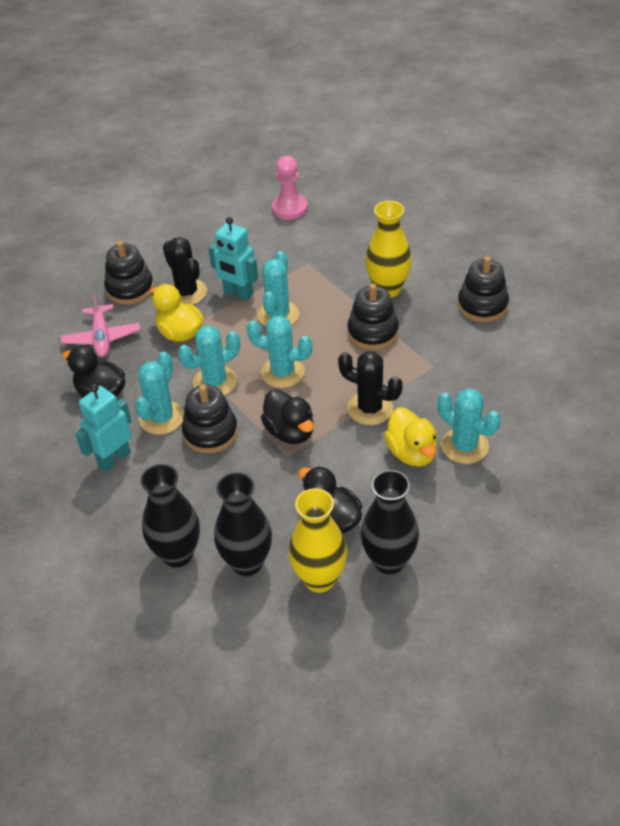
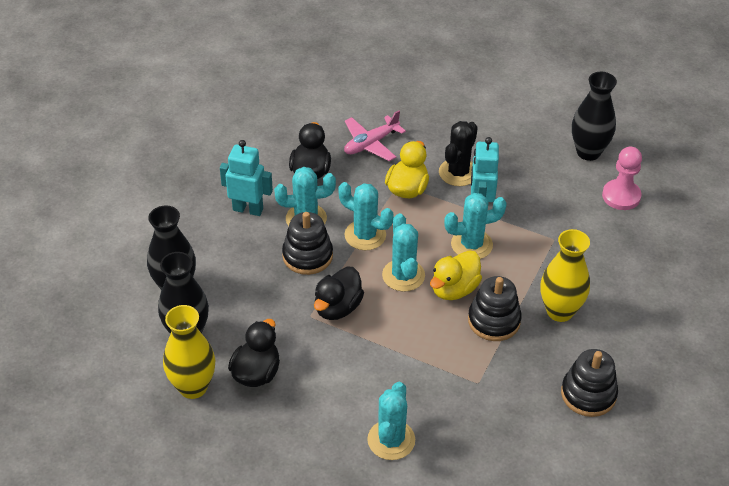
camera: 60 degrees right, 0 degrees up
(130, 288) = (438, 135): black stacking toy -> none
(370, 408) = (396, 353): black cactus -> none
(389, 561) = (233, 428): black vase -> black vase (588, 152)
(412, 453) = (361, 402): yellow duck -> yellow duck (454, 289)

